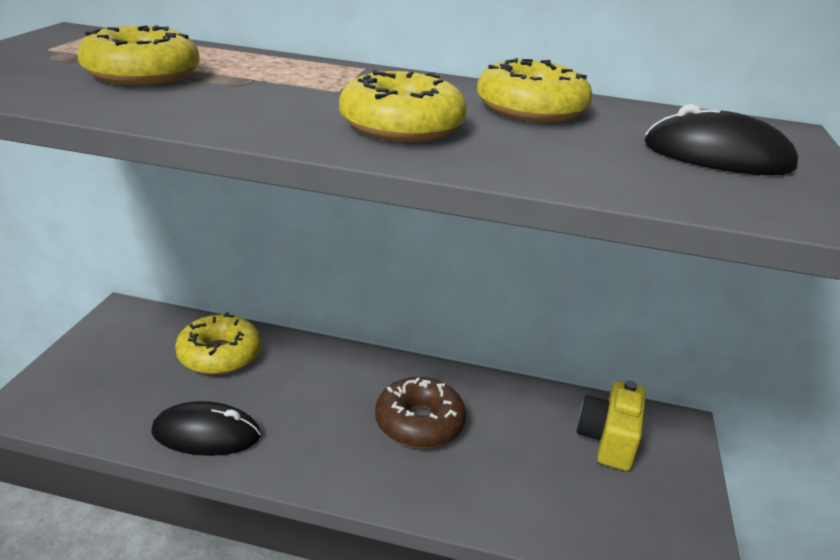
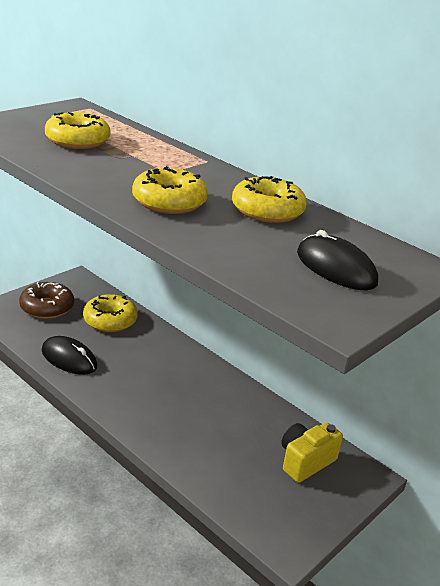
camera: 30 degrees right, 0 degrees up
(419, 423) = (191, 401): brown donut -> brown donut (47, 307)

